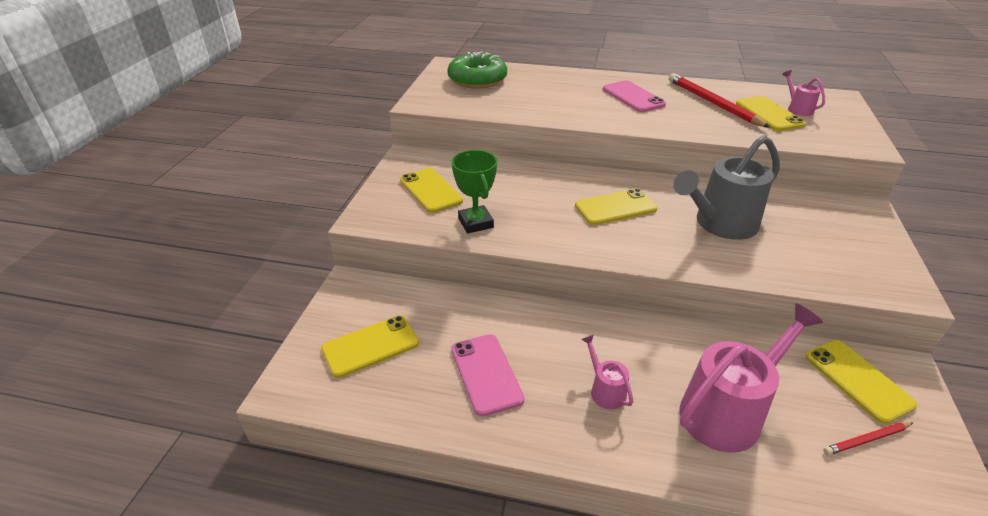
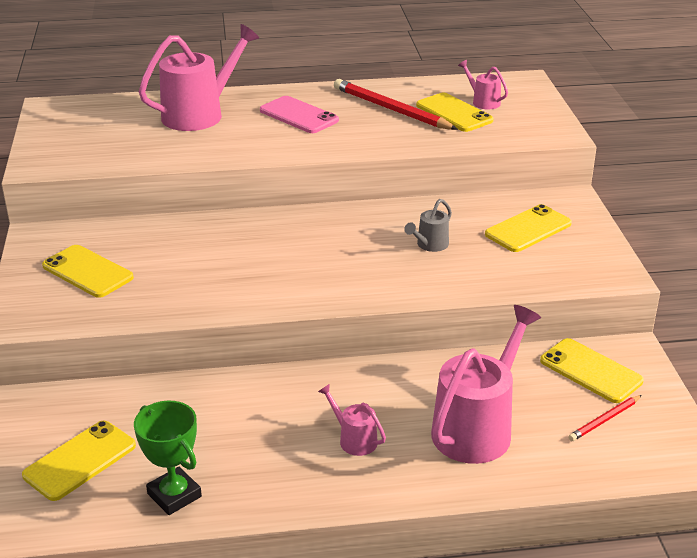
camera: 20 degrees left, 5 degrees down
(475, 223) = (159, 298): green trophy -> green trophy (174, 495)
(477, 79) = (98, 122): green donut -> none
(486, 374) = (224, 455): pink phone -> none
(554, 85) = (199, 114): none -> pink watering can
(615, 207) = (313, 249): yellow phone -> yellow phone (528, 229)
(720, 224) = (430, 245): grey watering can -> grey watering can, size x0.47

